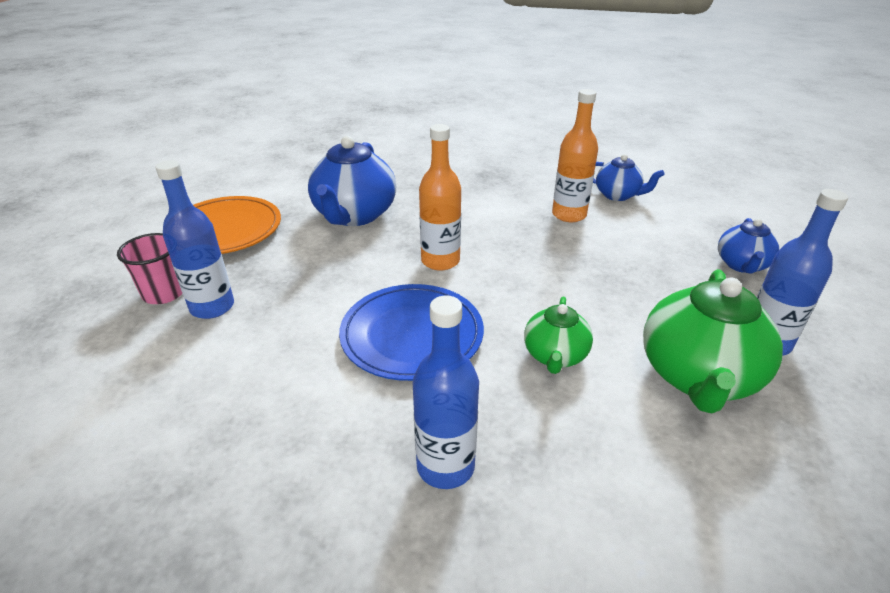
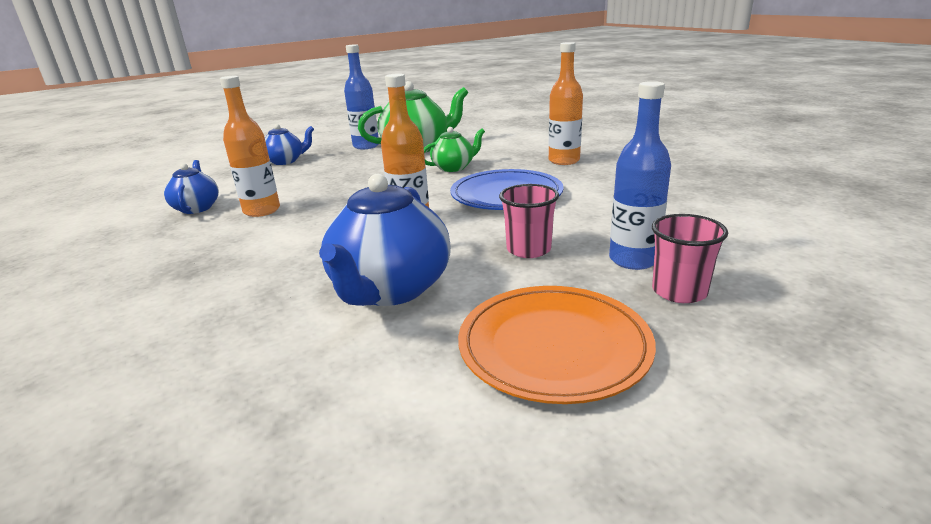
camera: 130 degrees left, 10 degrees down
(305, 279) = (528, 249): none -> pink cup
(354, 215) = (390, 289): blue teapot -> blue teapot turned 135 degrees clockwise
(445, 466) = (564, 161): blue bottle -> orange bottle

